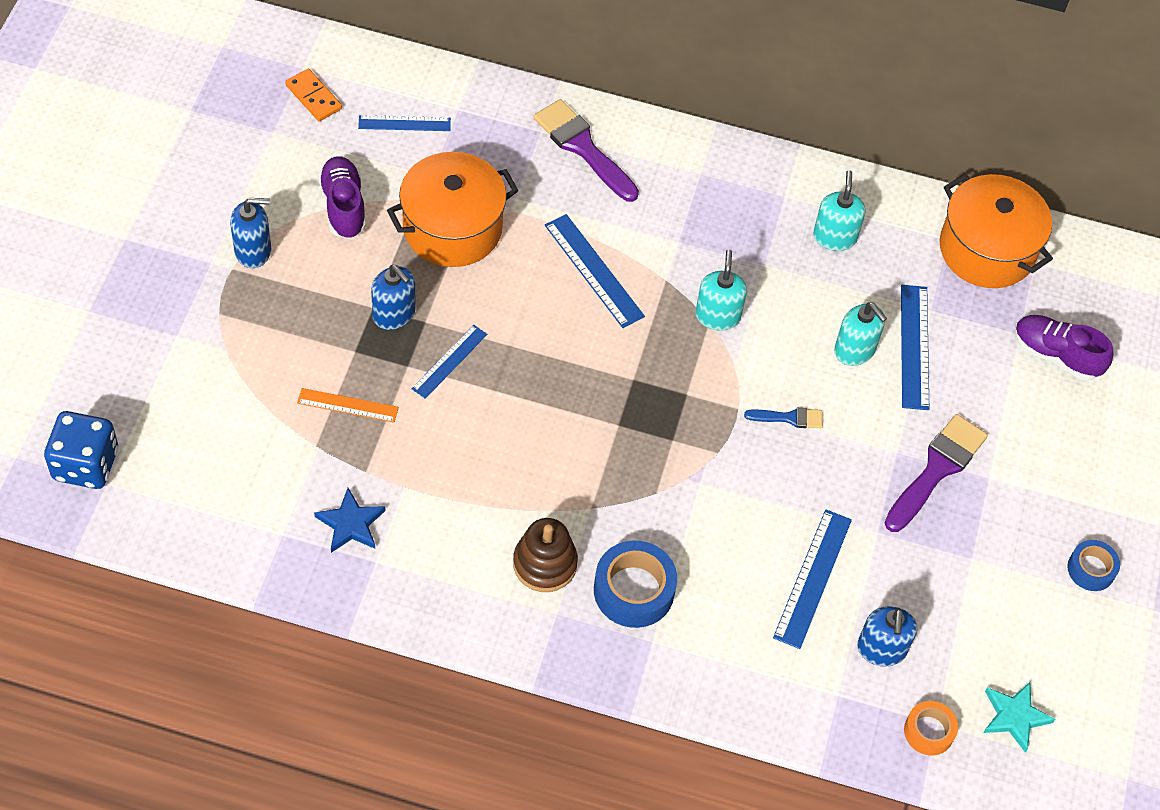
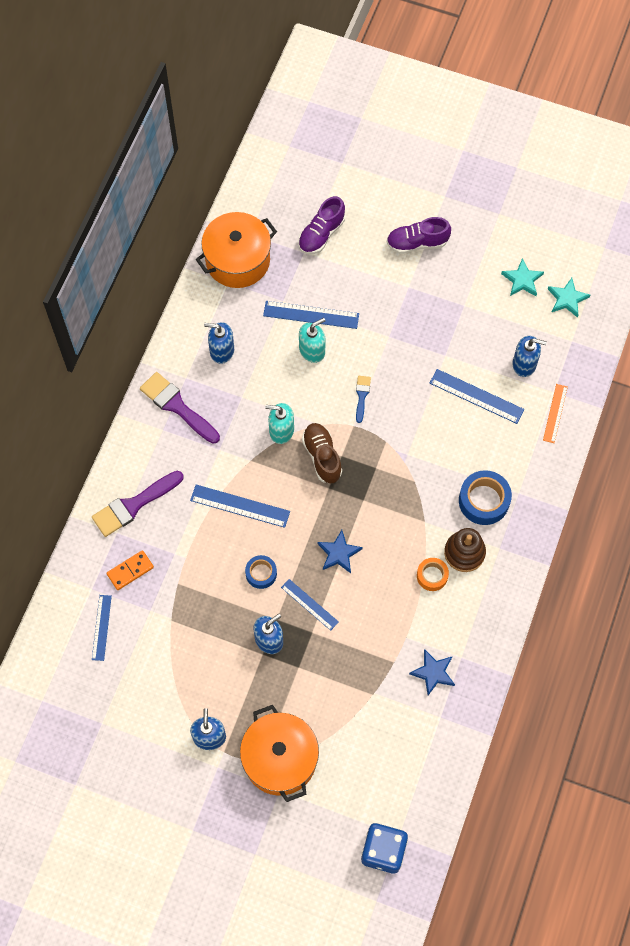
camera: 80 degrees left, 10 degrees up
(313, 97) = (71, 692): orange domino -> orange domino (130, 571)
(343, 206) = (174, 672): purple shoe -> purple shoe (417, 243)
(348, 405) = (342, 673): orange ruler -> orange ruler (555, 413)
(452, 228) = (198, 597): orange pot -> orange pot (280, 759)
(531, 395) = (339, 553): none -> blue star
(594, 270) = (240, 506): blue ruler -> blue ruler turned 45 degrees clockwise
(682, 369) = (322, 456): none -> brown shoe
(834, 237) = (222, 351): turquoise soap dispenser -> blue soap dispenser
(929, 731) = (576, 346): orange tape -> orange tape (432, 576)
(936, 469) = (402, 315): purple brush -> purple brush (177, 406)
(1036, 646) = (522, 280): none -> turquoise star
(1091, 569) = (472, 242): blue tape -> blue tape (261, 573)

